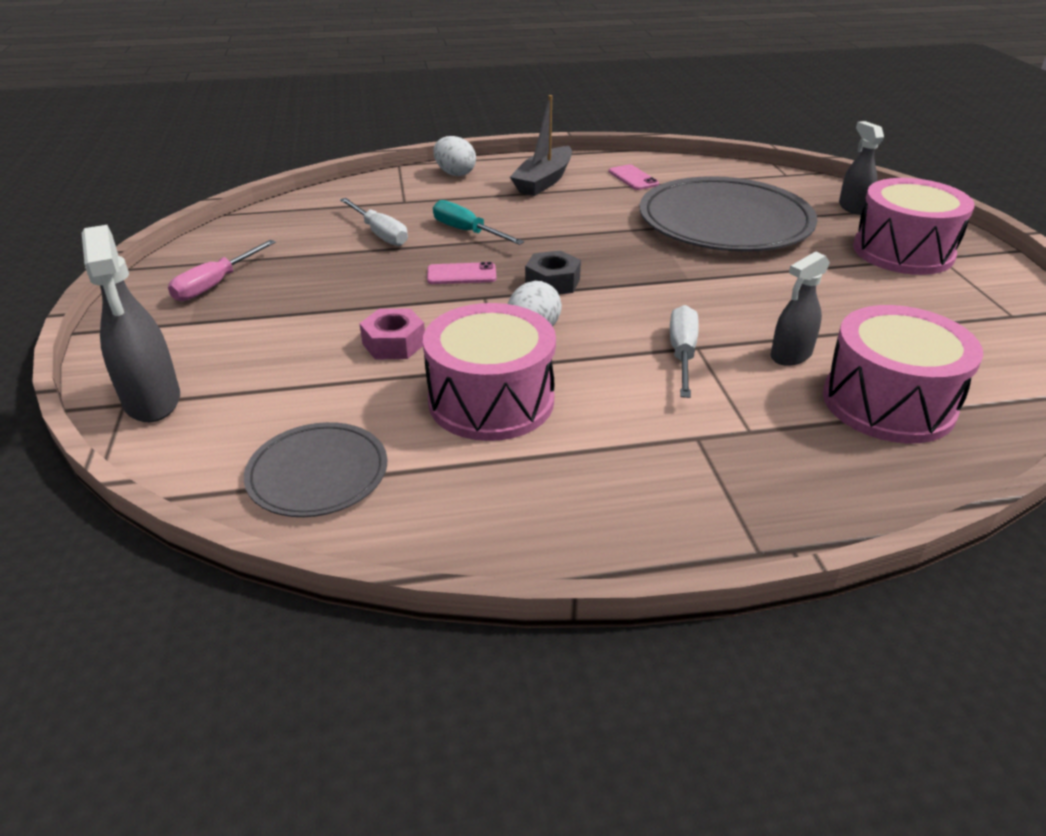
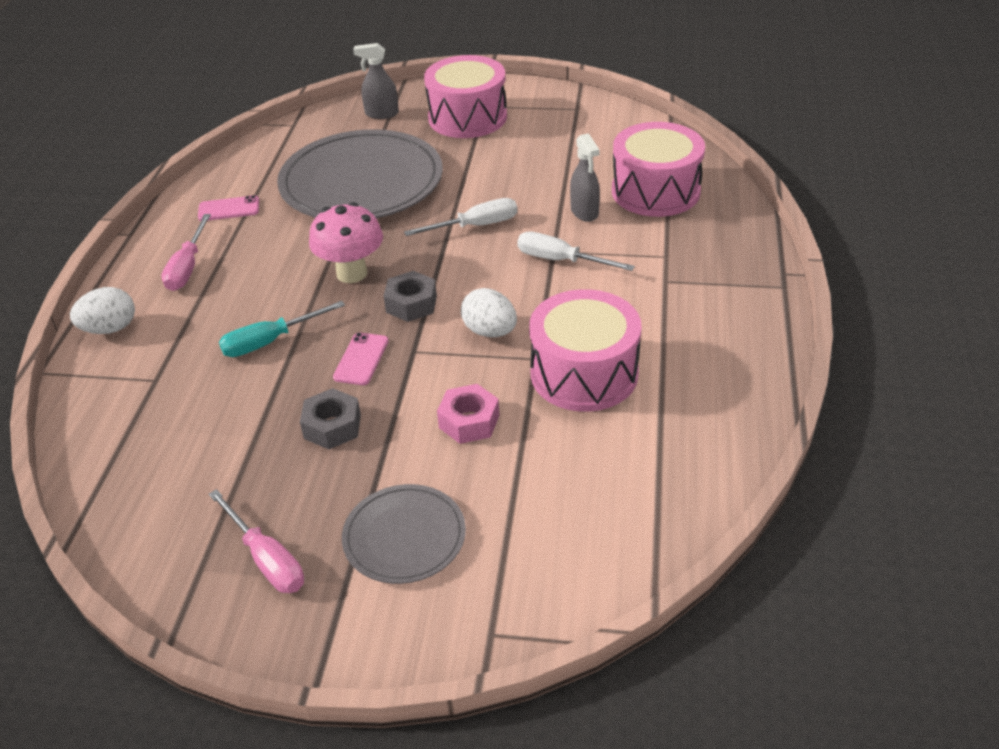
camera: 70 degrees left, 5 degrees up
(152, 401) = (496, 609): grey spray bottle -> none
(318, 474) = (649, 488): grey plate -> grey plate (404, 537)
(370, 279) = (332, 426): none -> grey nut
(380, 234) = (228, 408): white screwdriver -> white screwdriver (476, 226)
(544, 181) = (187, 267): grey boat -> pink screwdriver
(580, 246) = (352, 273): none -> pink mushroom

